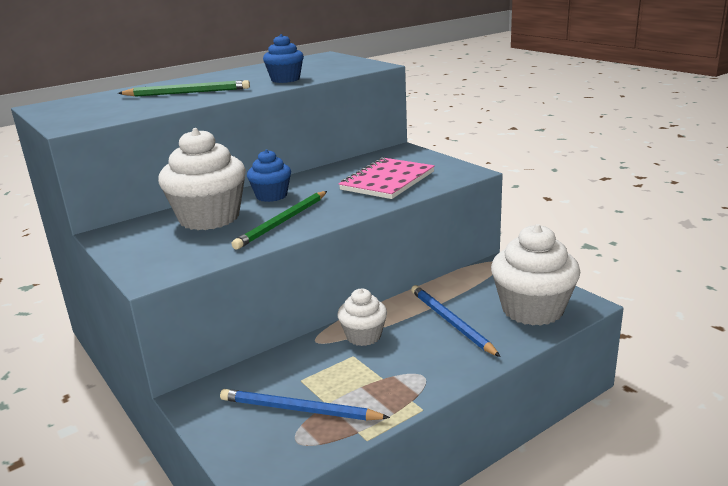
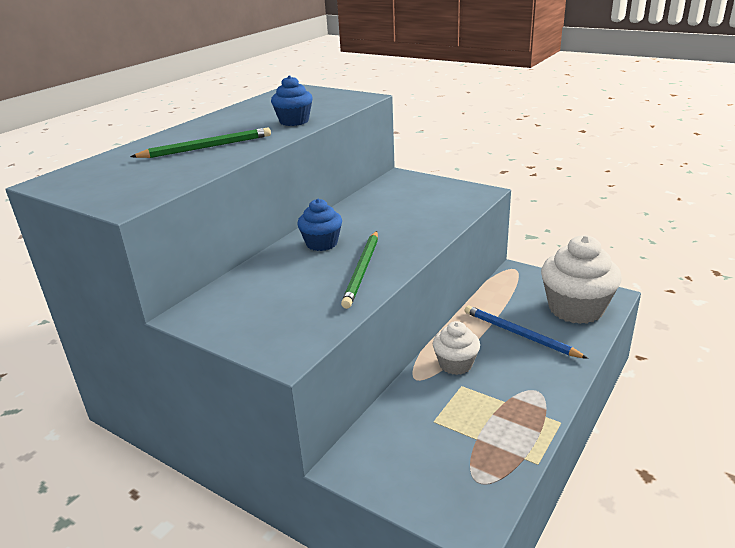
camera: 20 degrees left, 5 degrees up
(209, 218) = (282, 278): white cupcake -> none
(299, 410) = (457, 450): blue pencil -> none
(387, 181) = (419, 211): pink notebook -> none

